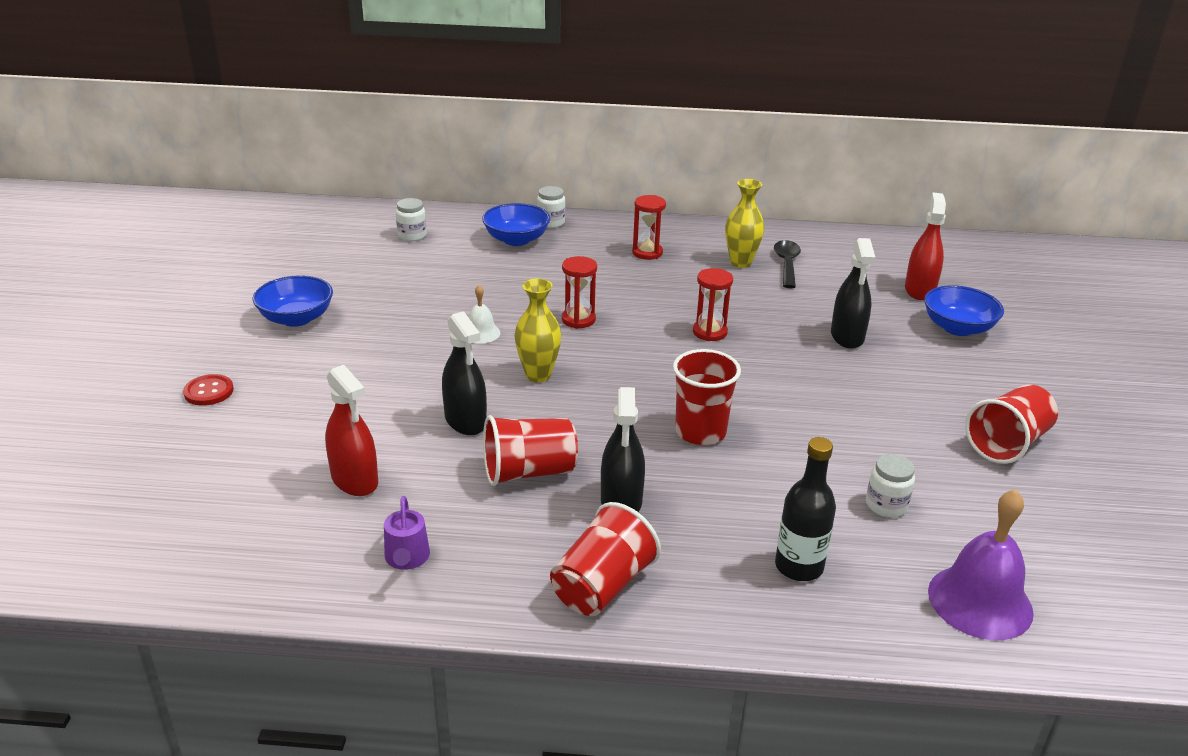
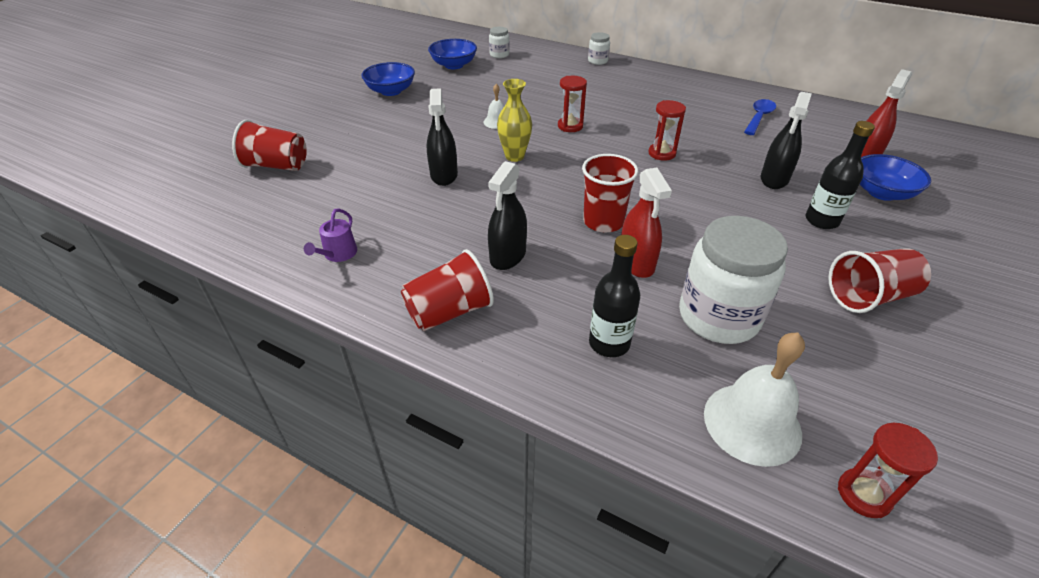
camera: 25 degrees right, 10 degrees up
(209, 391) = (308, 123): red button -> none
(354, 480) = (347, 195): red spray bottle -> red spray bottle (636, 263)
(516, 239) = (566, 68): blue bowl -> blue bowl (454, 65)
(529, 472) = (459, 219): red cup -> red cup (276, 166)
(647, 253) = (653, 91): red hourglass -> red hourglass (864, 494)
(740, 262) = (721, 110): yellow vase -> none
(786, 264) = (759, 117): black spoon -> blue spoon
(886, 505) = (718, 317): white jar -> white jar, size x2.21
(920, 373) = (821, 220): none -> black bottle
(980, 601) = (752, 423): purple bell -> white bell

